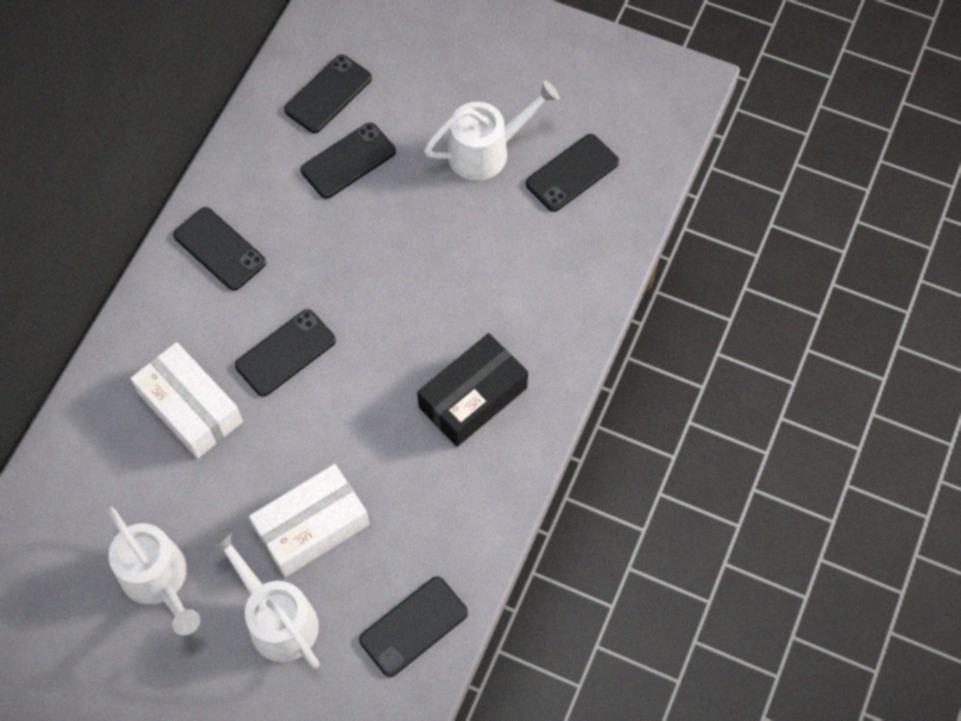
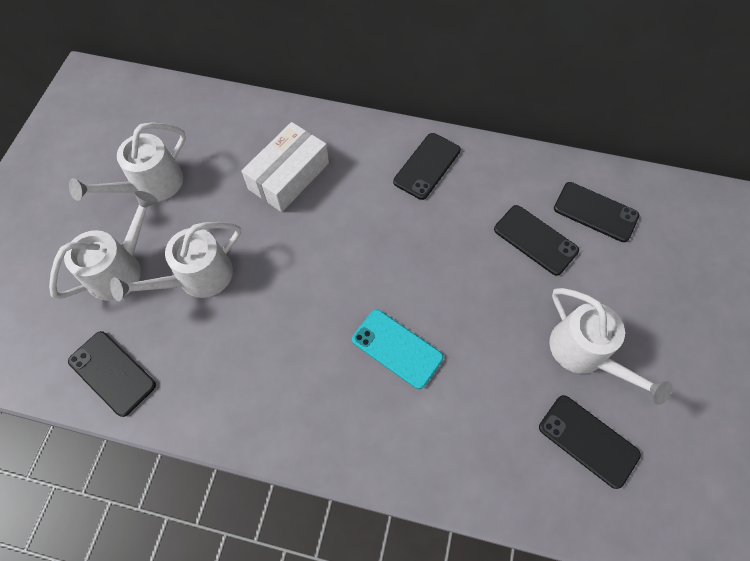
camera: 80 degrees right, 0 degrees up
(285, 353) = (345, 229): black phone -> none
(312, 527) = (197, 278): white box -> white watering can
(446, 323) = (397, 348): none -> turquoise phone
(473, 398) = (327, 385): black box -> none

